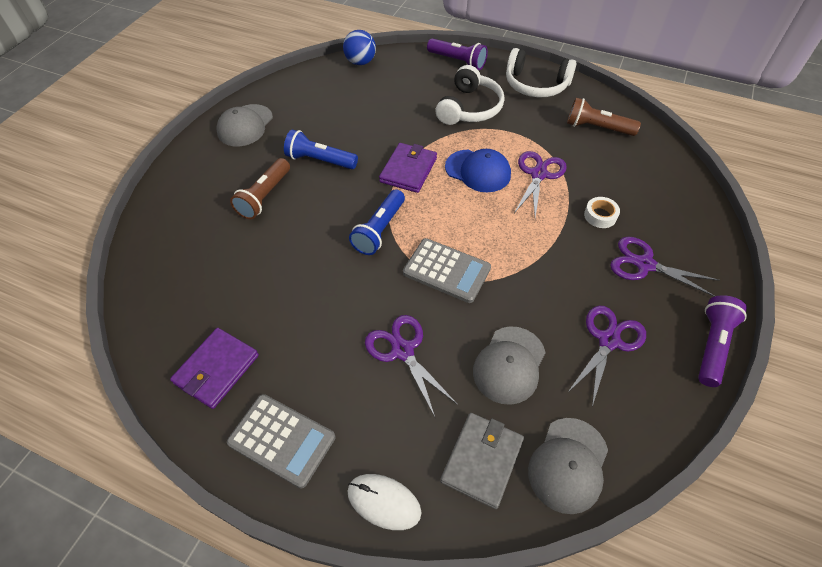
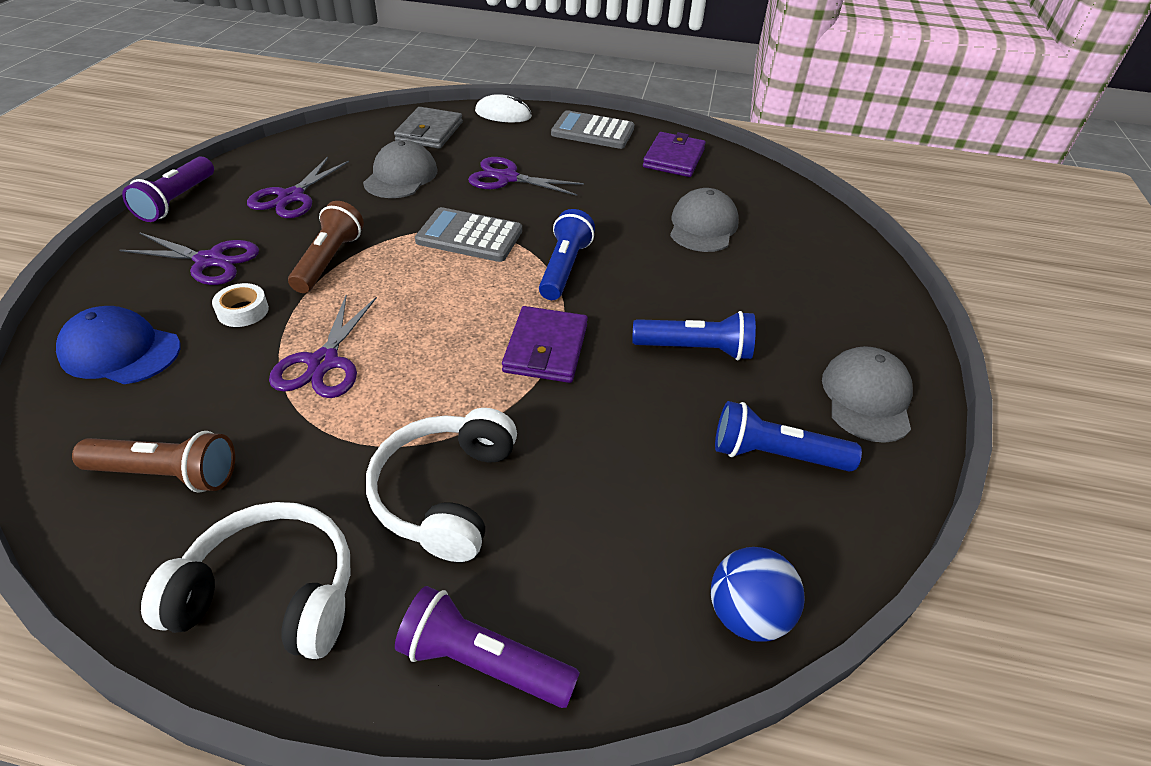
camera: 165 degrees right, 10 degrees down
(265, 196) = (741, 292): brown flashlight -> brown flashlight (329, 261)
(313, 106) = (775, 455): none -> blue flashlight
(402, 351) = (507, 178): purple scissors -> purple scissors turned 150 degrees clockwise
(478, 171) = (428, 358): blue cap -> blue cap (120, 351)
(568, 465) = (358, 133): grey cap -> grey cap (703, 226)

